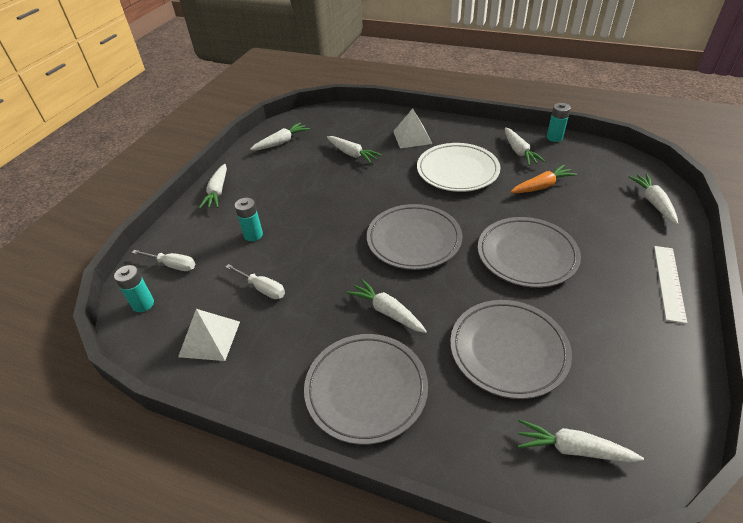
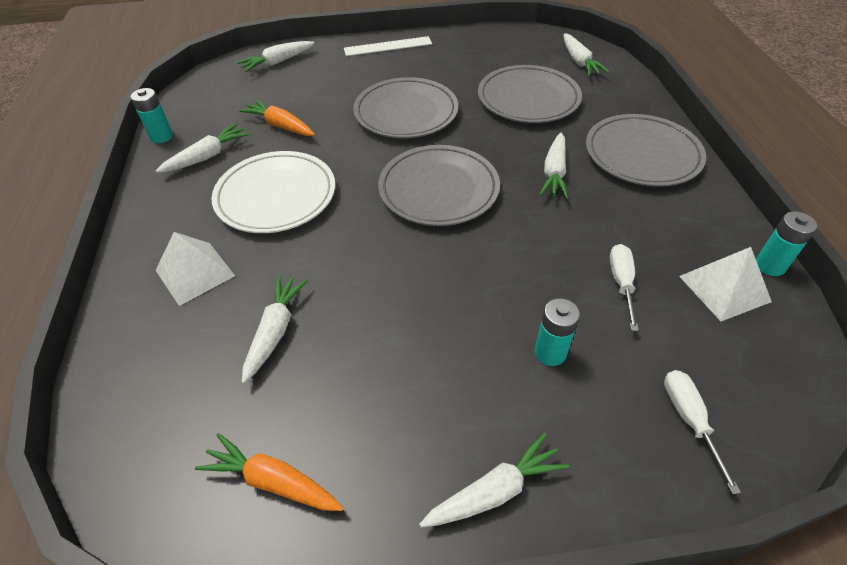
camera: 120 degrees left, 5 degrees up
(143, 304) = (770, 400): turquoise battery -> turquoise battery (770, 265)
(281, 142) = (272, 481): white carrot -> orange carrot

